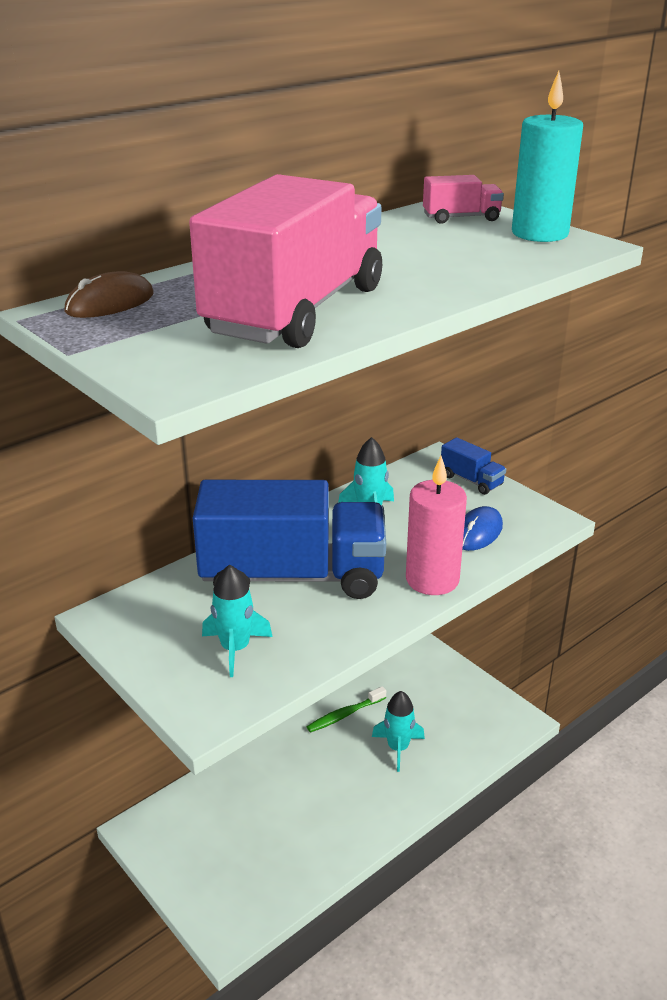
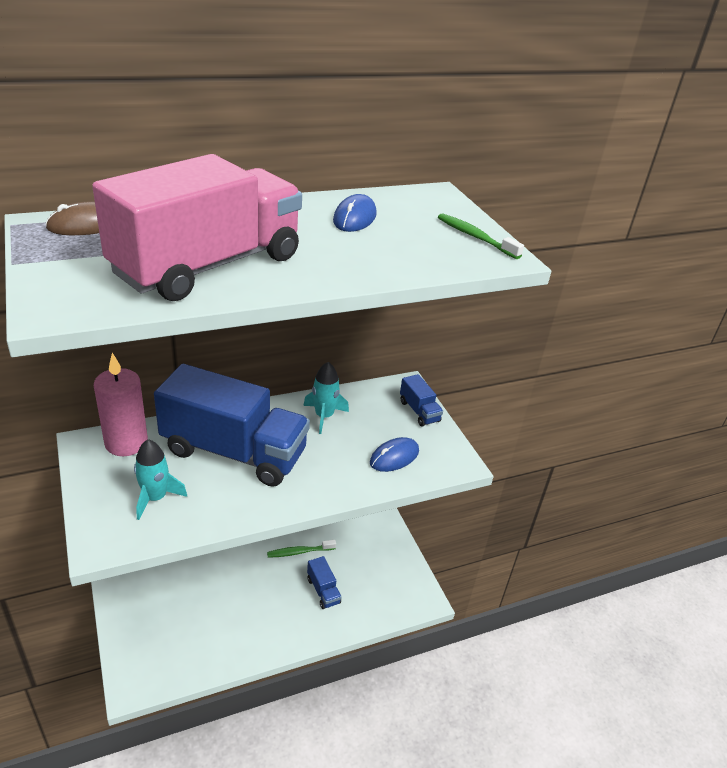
camera: 15 degrees right, 5 degrees up
(398, 241) = (354, 218): none -> blue mouse
(398, 748) = (323, 591): turquoise rocket -> blue truck
(432, 580) = (332, 486): pink candle -> pink candle (126, 443)
(461, 218) = (427, 207): pink truck -> none
(539, 234) = (475, 237): turquoise candle -> green toothbrush

